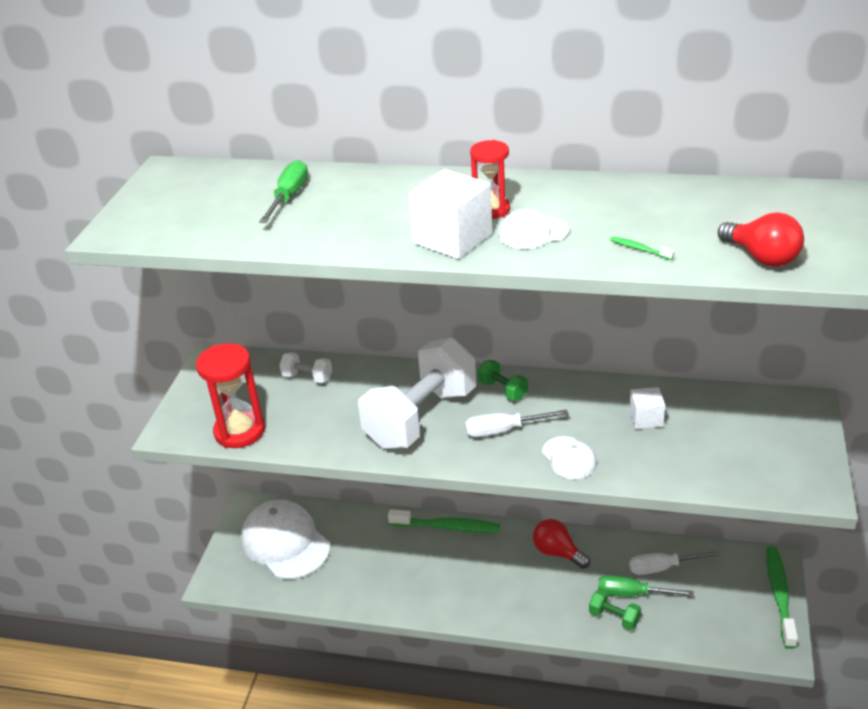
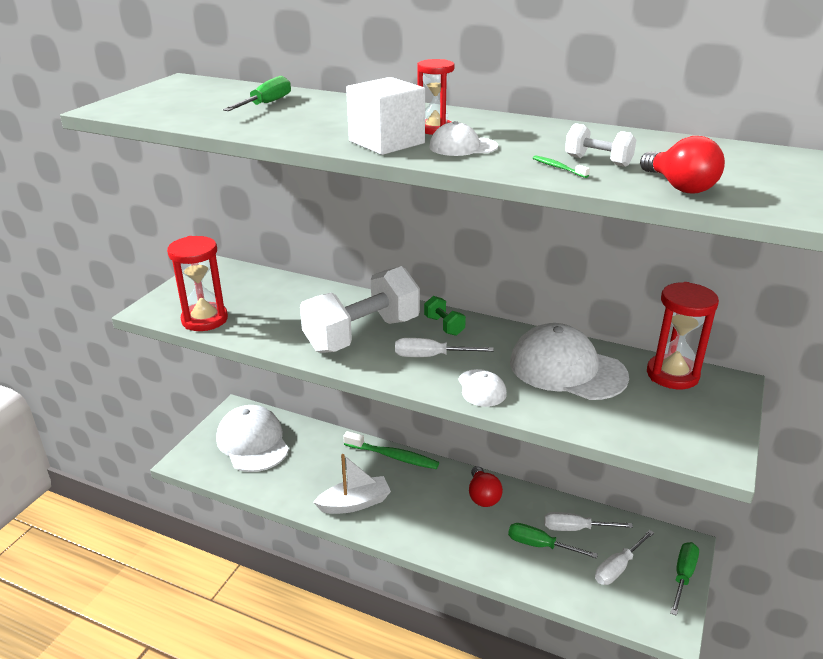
camera: 10 degrees right, 5 degrees down
(307, 377) = (281, 290): white dumbbell -> white dumbbell (598, 161)
(425, 590) = (355, 503): none -> white boat
(557, 552) = (483, 496): red light bulb -> red light bulb turned 150 degrees counterclockwise
(614, 617) = (516, 562): green dumbbell -> none
(646, 418) = (567, 369): white cube -> white cap
(715, 600) = (618, 567): none -> white screwdriver
(749, 405) = (672, 375): none -> red hourglass
(779, 595) = (683, 576): green toothbrush -> green screwdriver

